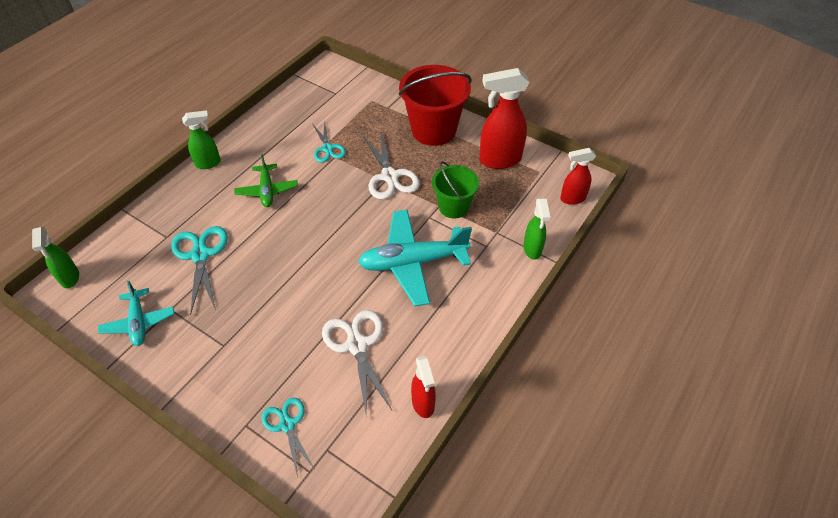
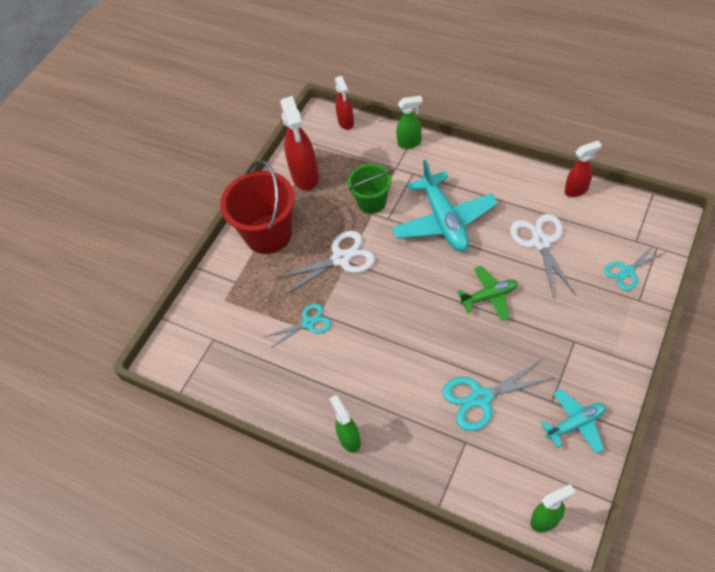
camera: 90 degrees left, 5 degrees up
(267, 190) = (380, 364): green plane -> green plane (489, 296)
(357, 345) = (540, 242): white scissors -> white scissors turned 105 degrees clockwise

